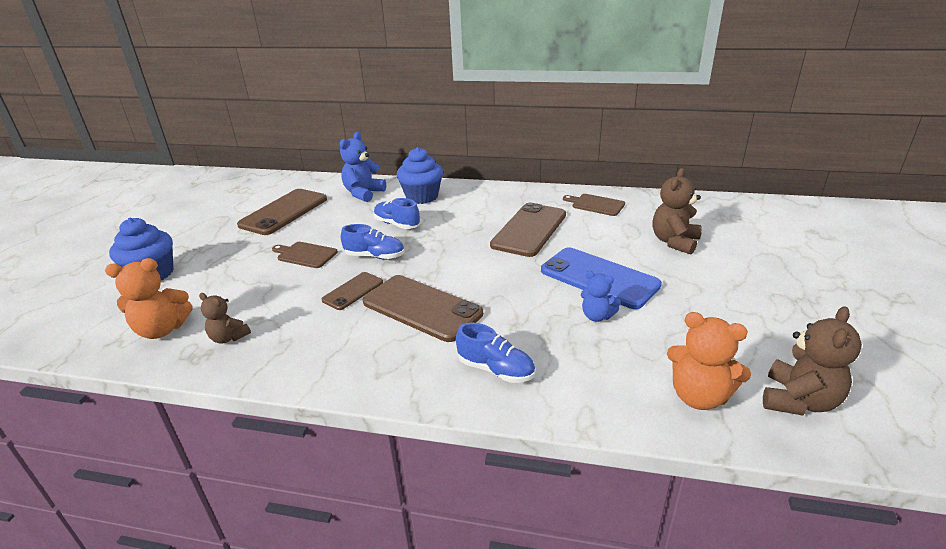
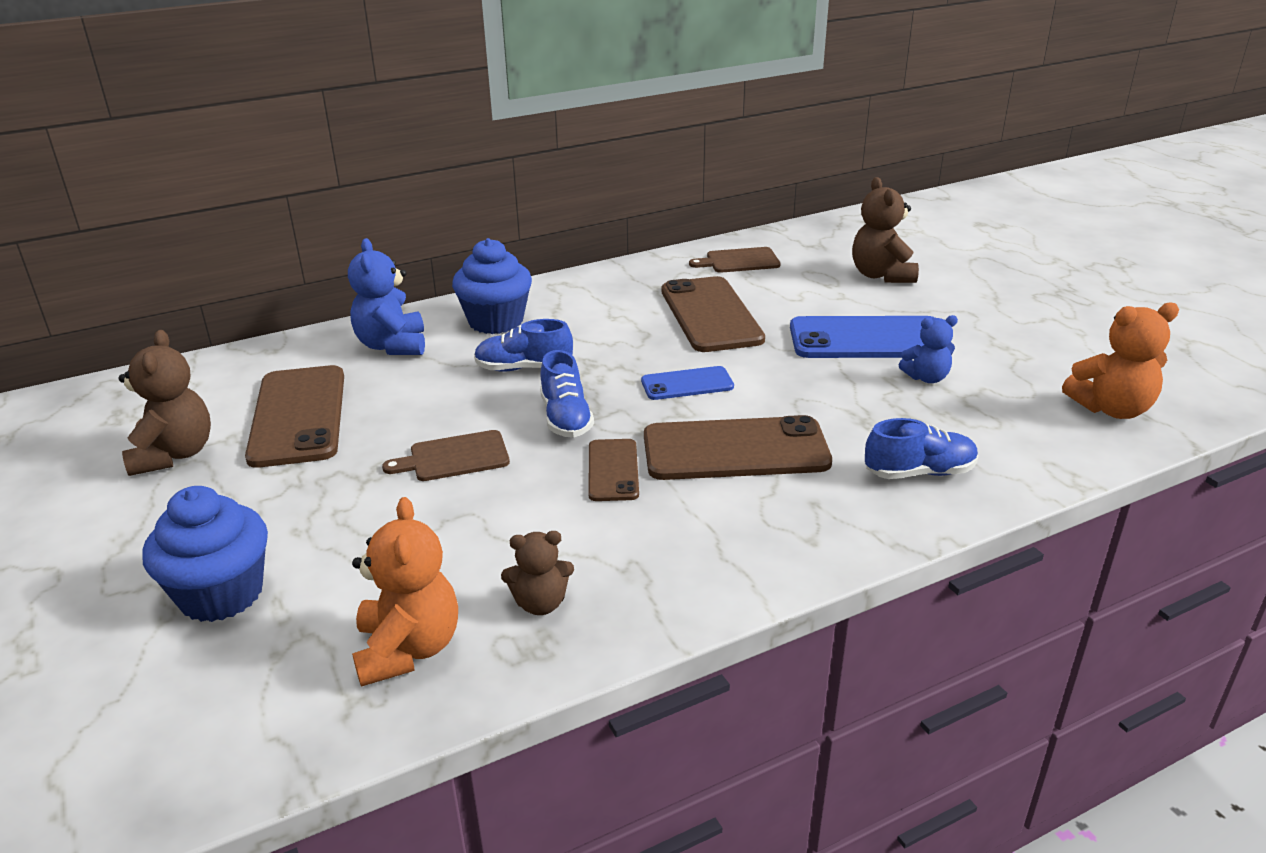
camera: 40 degrees left, 0 degrees up
(162, 330) = (408, 649): orange teddy bear -> orange teddy bear turned 45 degrees counterclockwise
(375, 256) = (566, 418): blue shoe -> blue shoe turned 105 degrees clockwise
(456, 262) = (687, 384): none -> blue phone
(798, 401) = (1177, 377): brown teddy bear -> brown teddy bear (174, 455)

